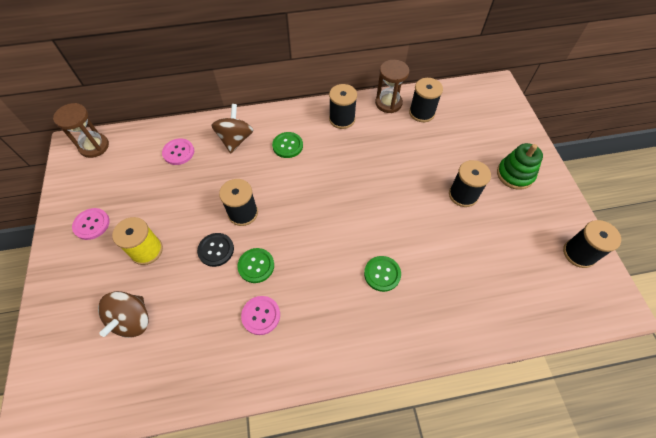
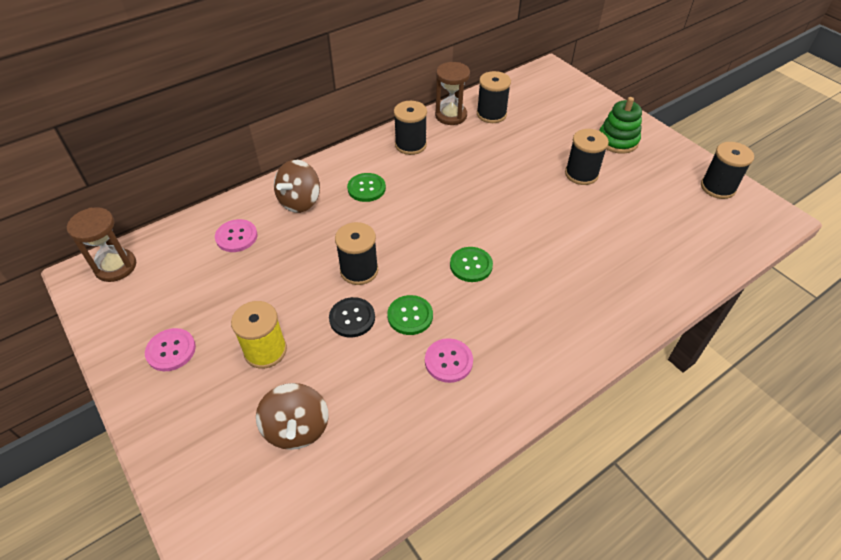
camera: 25 degrees left, 10 degrees down
(235, 139) = (300, 201): brown spinning top -> brown spinning top turned 135 degrees counterclockwise
(382, 274) = (550, 272): green button -> green button (471, 265)

